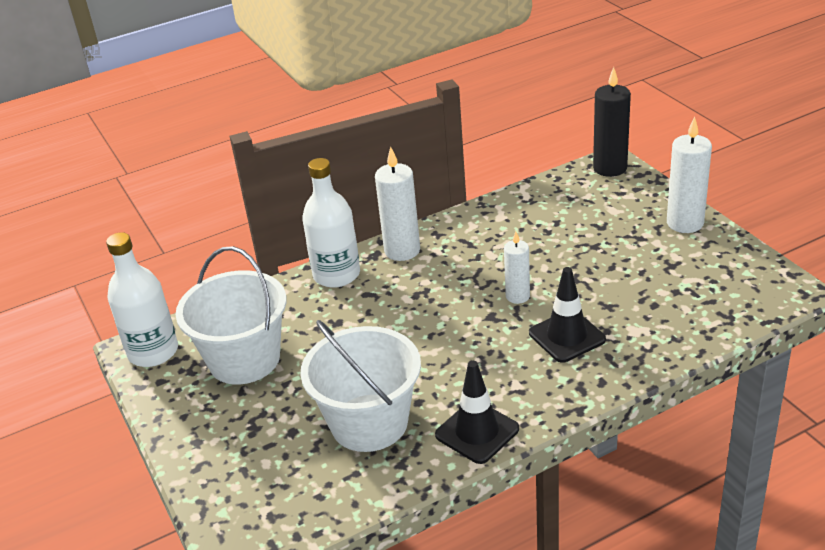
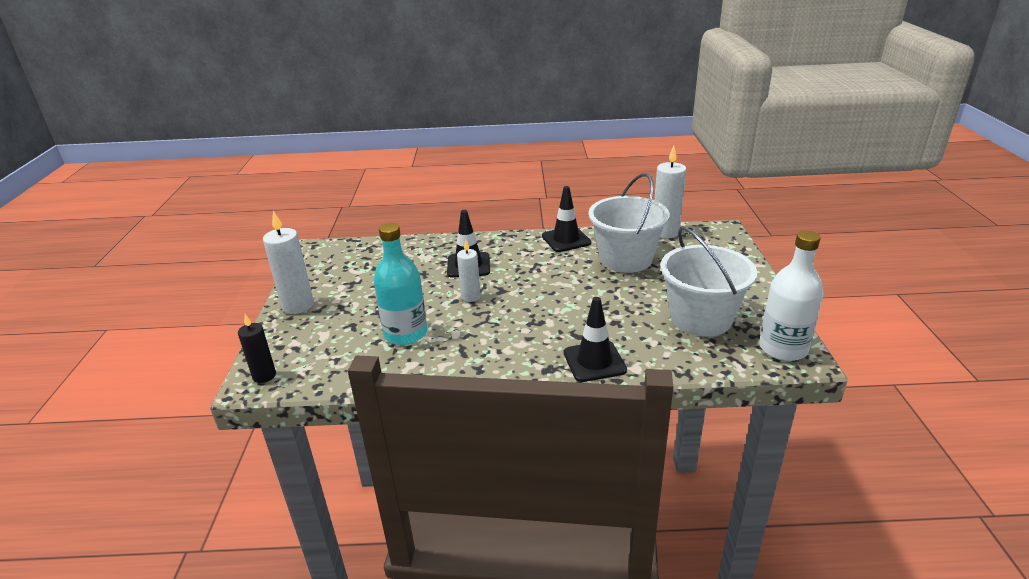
camera: 155 degrees left, 5 degrees down
(336, 275) = (594, 361): white bottle -> black traffic cone
(402, 250) = (522, 363): white candle -> white candle (665, 232)
(538, 237) = (405, 334): none -> turquoise bottle
(610, 168) = (264, 376): black candle -> black candle, size x0.62

